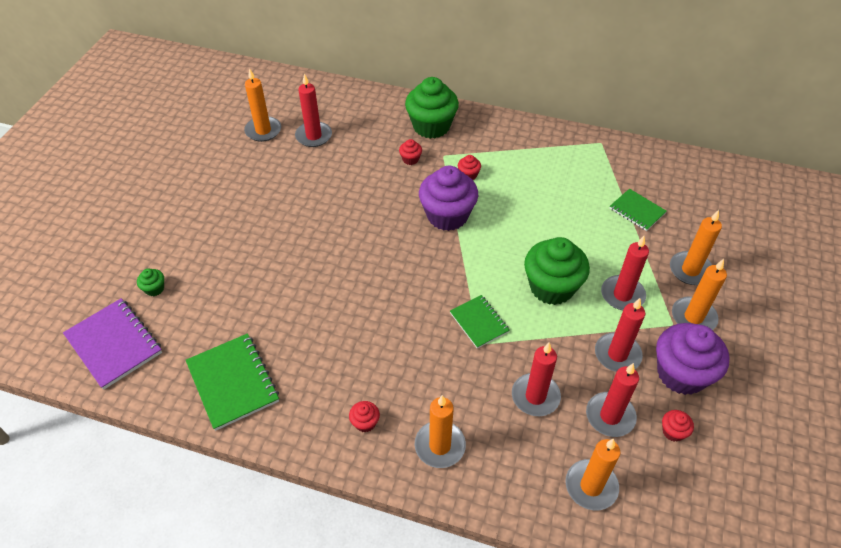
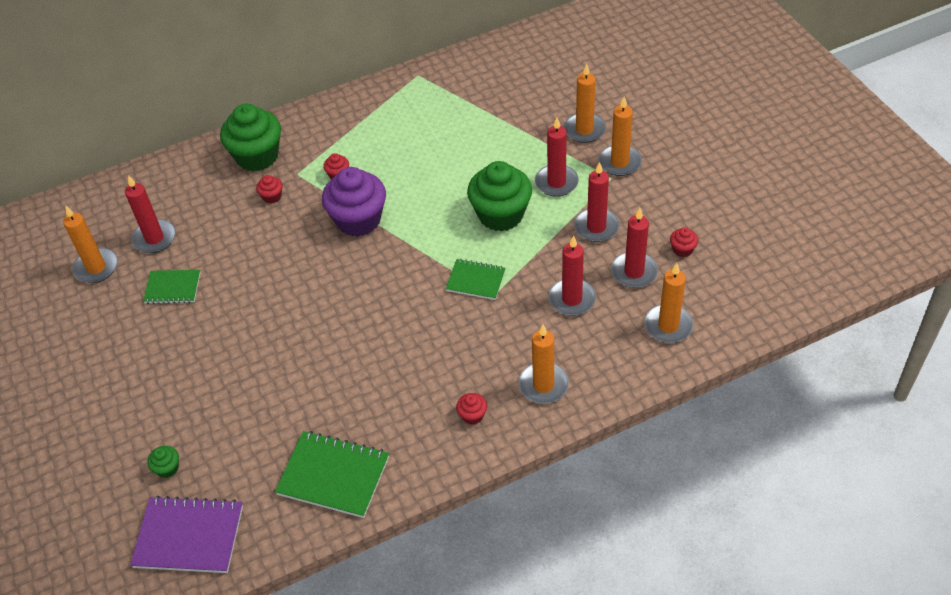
camera: 40 degrees left, 0 degrees up
(637, 211) = (502, 112): green notebook -> green notebook (173, 288)
(681, 374) = (650, 207): purple cupcake -> none

